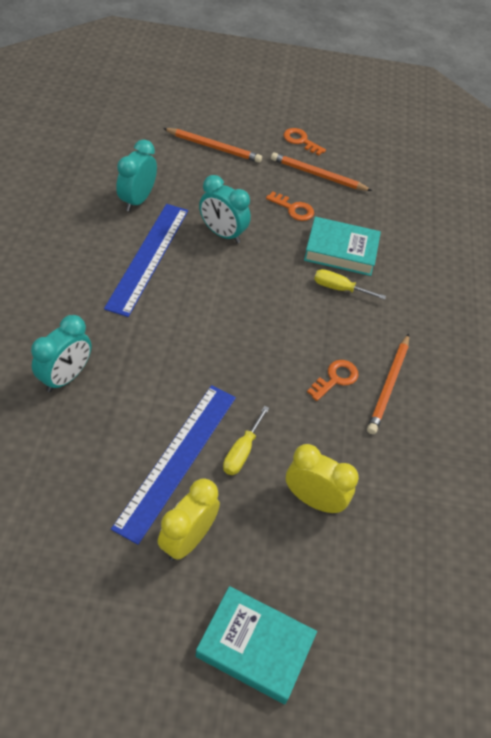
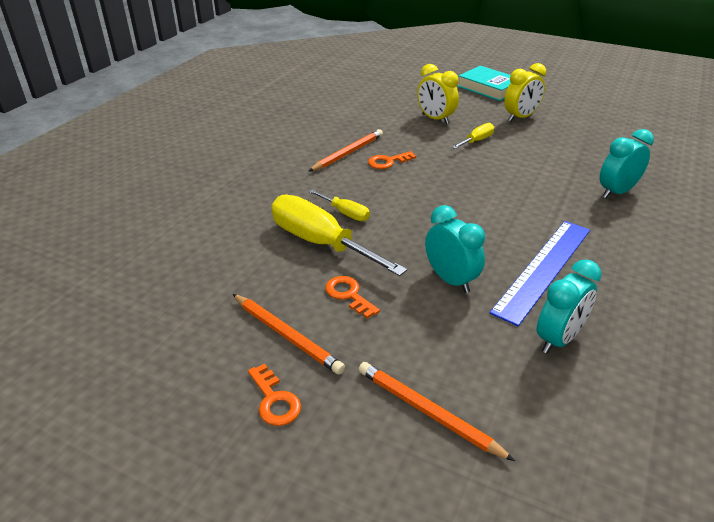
camera: 155 degrees left, 15 degrees down
(177, 459) = (524, 144): blue ruler -> none
(341, 251) = (320, 243): turquoise book -> yellow screwdriver

